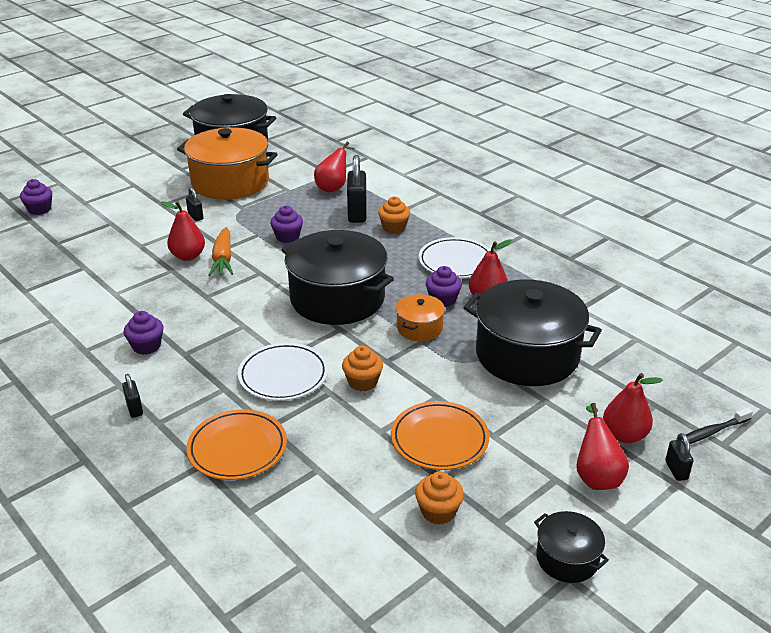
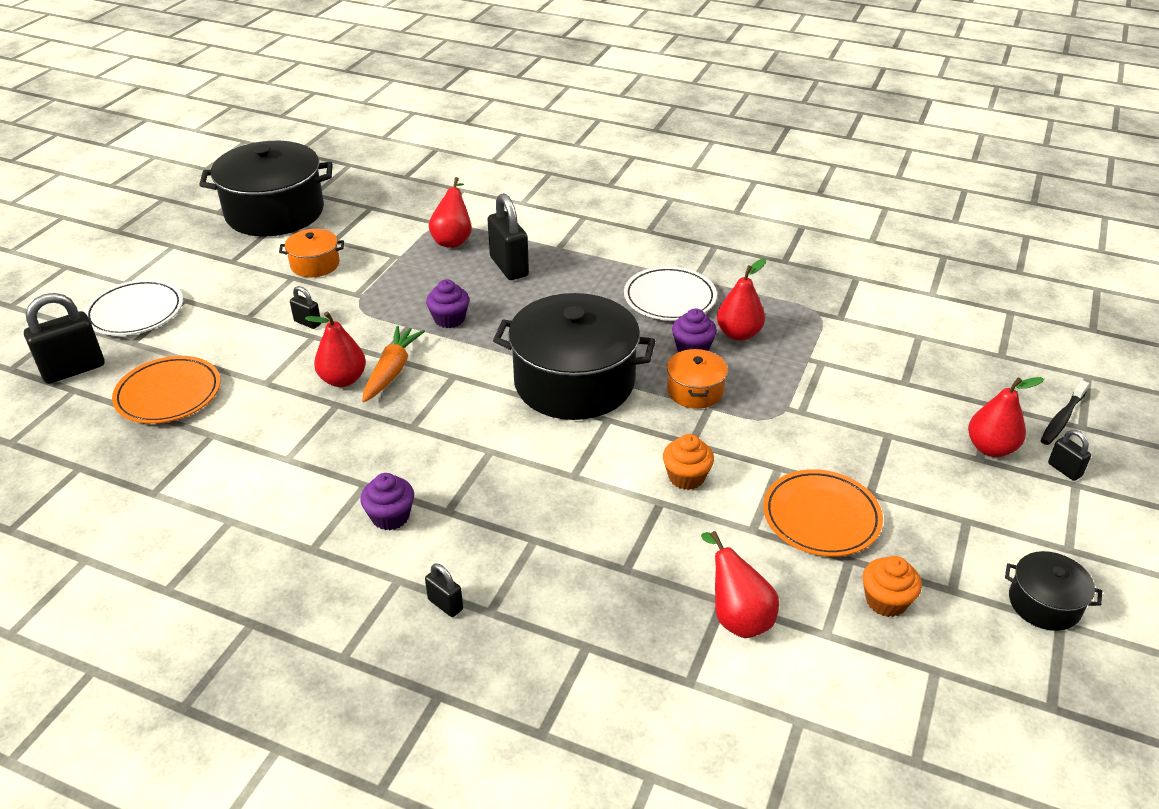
camera: 25 degrees left, 5 degrees up
(39, 209) = (73, 370): purple cupcake -> black padlock
(223, 259) = (392, 371): orange carrot -> orange carrot turned 135 degrees counterclockwise
(230, 182) = (315, 264): orange pot -> orange pot, size x0.47
(237, 448) = (613, 609): orange plate -> orange plate (168, 394)
(283, 375) = (591, 499): white plate -> white plate (135, 312)
(394, 227) = (566, 274): orange cupcake -> none
(527, 355) = (830, 388): black pot -> none
(596, 476) = (1001, 503): red pear -> red pear (737, 617)

